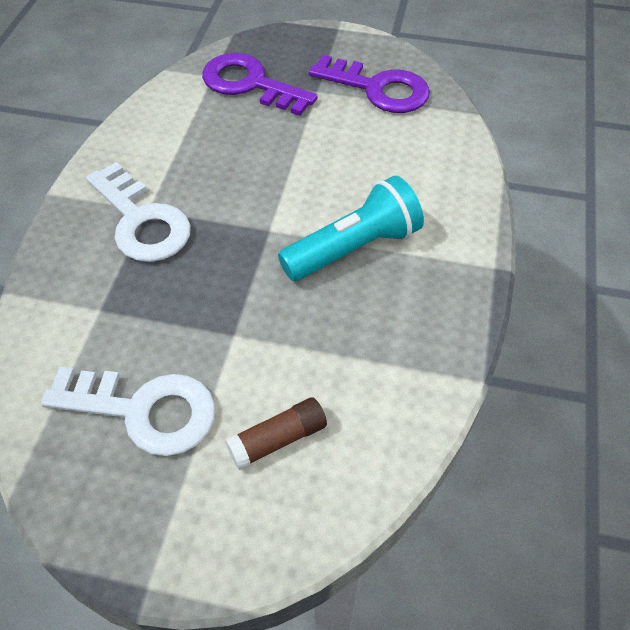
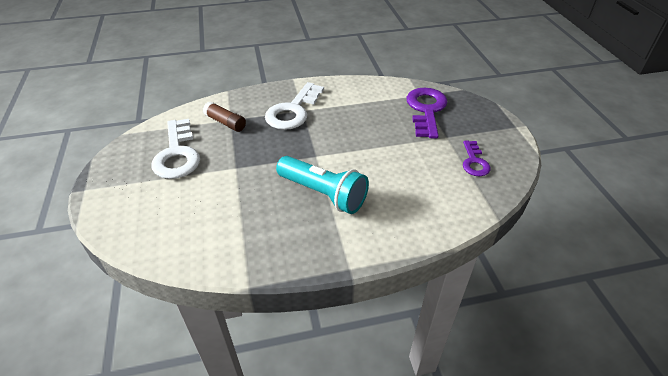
camera: 65 degrees right, 10 degrees down
(277, 439) = (175, 206): brown glue stick -> brown glue stick (225, 122)
(378, 89) = (474, 162): purple key -> purple key, size x0.57

